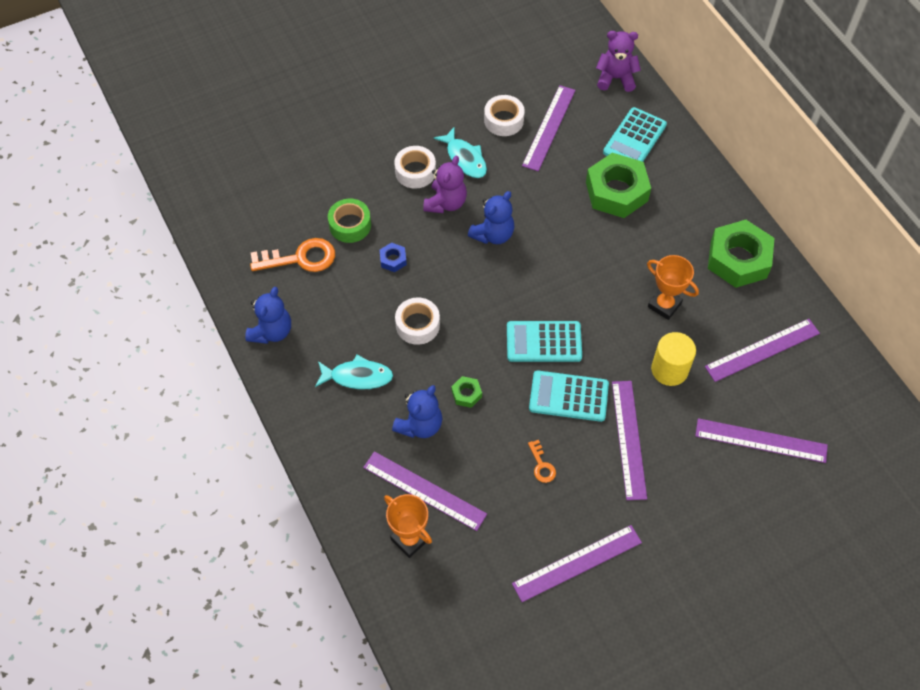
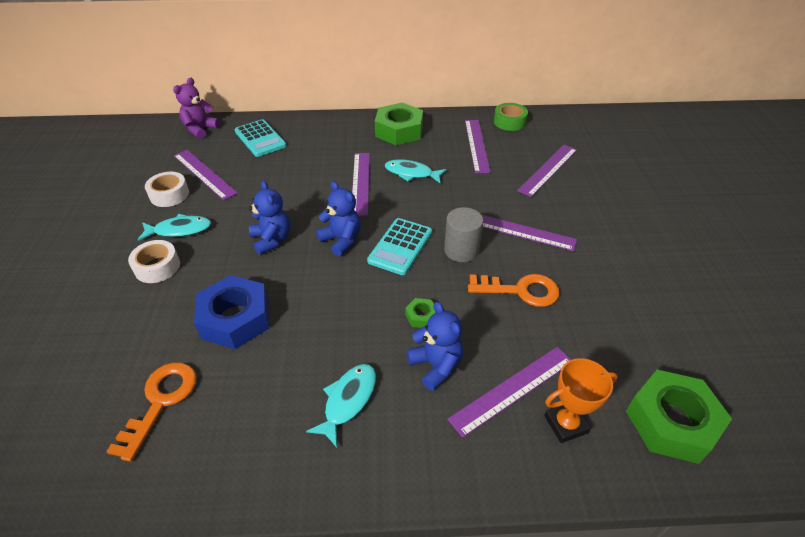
camera: 65 degrees left, 15 degrees down
(271, 331) = (230, 471): blue teddy bear -> blue teddy bear (341, 240)
(350, 225) = (164, 339): green tape -> green tape (509, 122)
(393, 260) = (235, 318): blue nut -> blue nut, size x2.30
(417, 325) = (323, 326): white tape -> none
(446, 203) = (211, 258): purple teddy bear -> none
(541, 465) = (520, 290): orange key -> orange key, size x2.00
(568, 396) = (461, 250): turquoise calculator -> grey cylinder
(577, 563) = (625, 301): purple ruler -> purple ruler (360, 183)
(616, 191) = (296, 162): green nut -> green nut (671, 422)
(664, 305) = (411, 173): orange trophy -> turquoise fish
(669, 370) = (468, 190): yellow cylinder -> none

